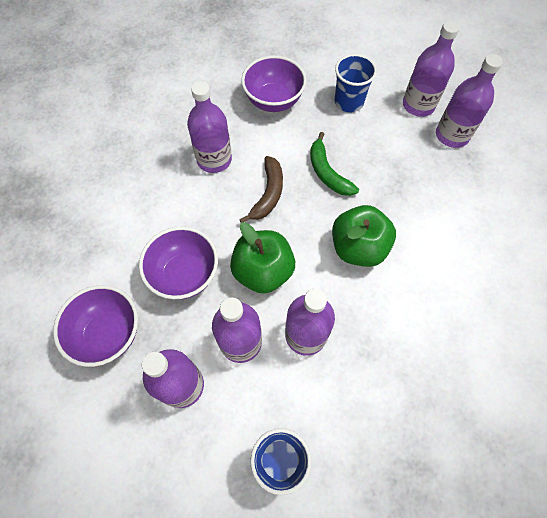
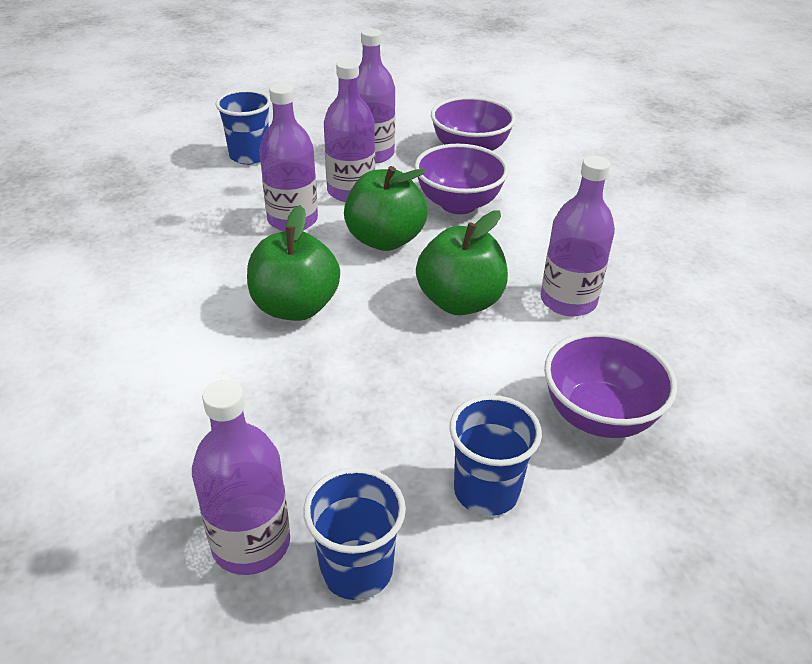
camera: 140 degrees right, 25 degrees down
(268, 194) = (460, 302): brown banana -> green apple
(327, 172) = (412, 364): green banana -> none
(418, 105) = (356, 569): purple bottle -> blue cup

